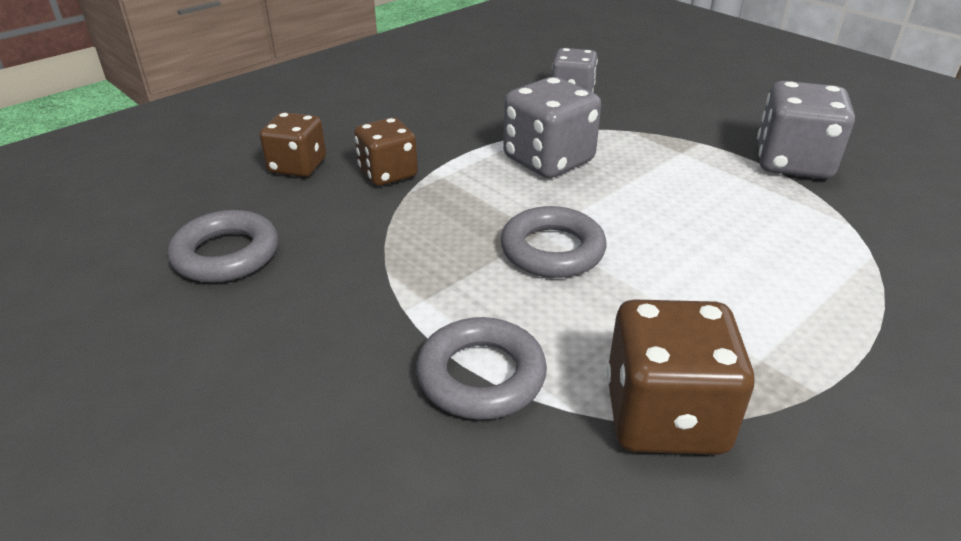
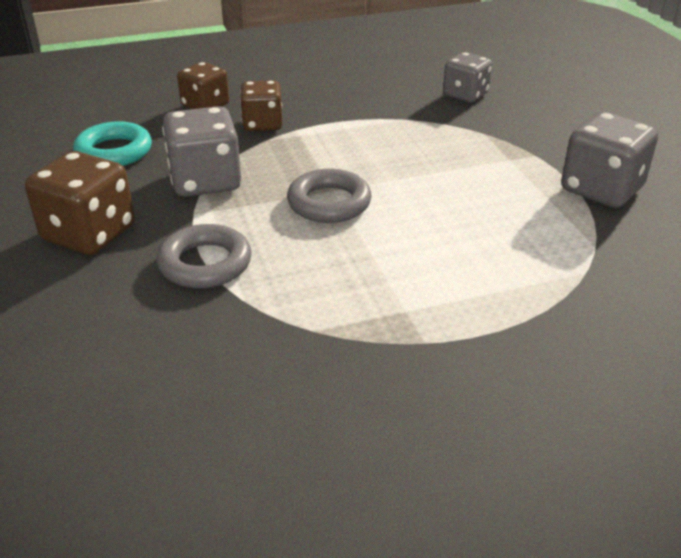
camera: 25 degrees right, 0 degrees up
(226, 254) = (114, 151): grey ring -> turquoise ring
(548, 160) = (391, 141): grey dice -> grey dice (205, 181)
(665, 416) = (299, 321): brown dice -> brown dice (89, 234)

